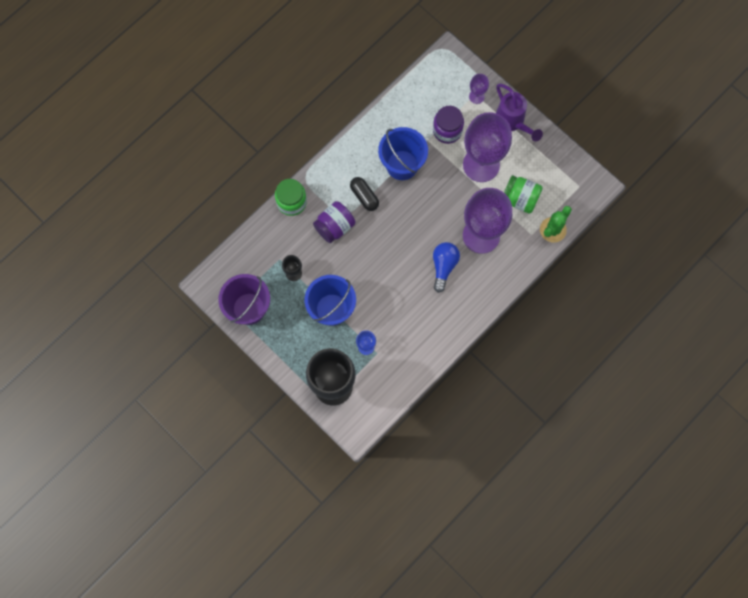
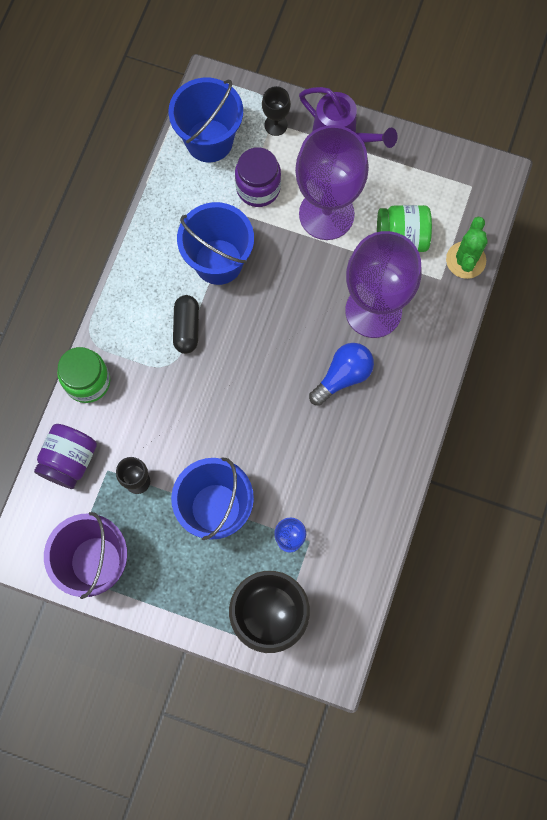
camera: 25 degrees left, 0 degrees up
(334, 227) = (165, 389): purple jar -> purple jar (69, 460)
(364, 196) = (187, 328): black capsule -> black capsule turned 60 degrees clockwise
(431, 89) = (209, 141): none -> blue bucket
(443, 266) = (343, 376): blue light bulb -> blue light bulb turned 60 degrees clockwise
(476, 96) = (276, 125): purple goblet -> black goblet

